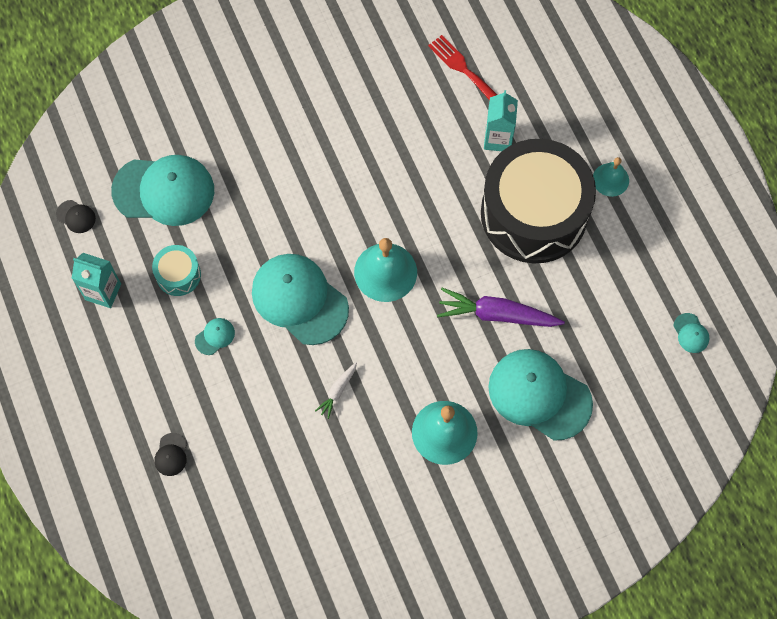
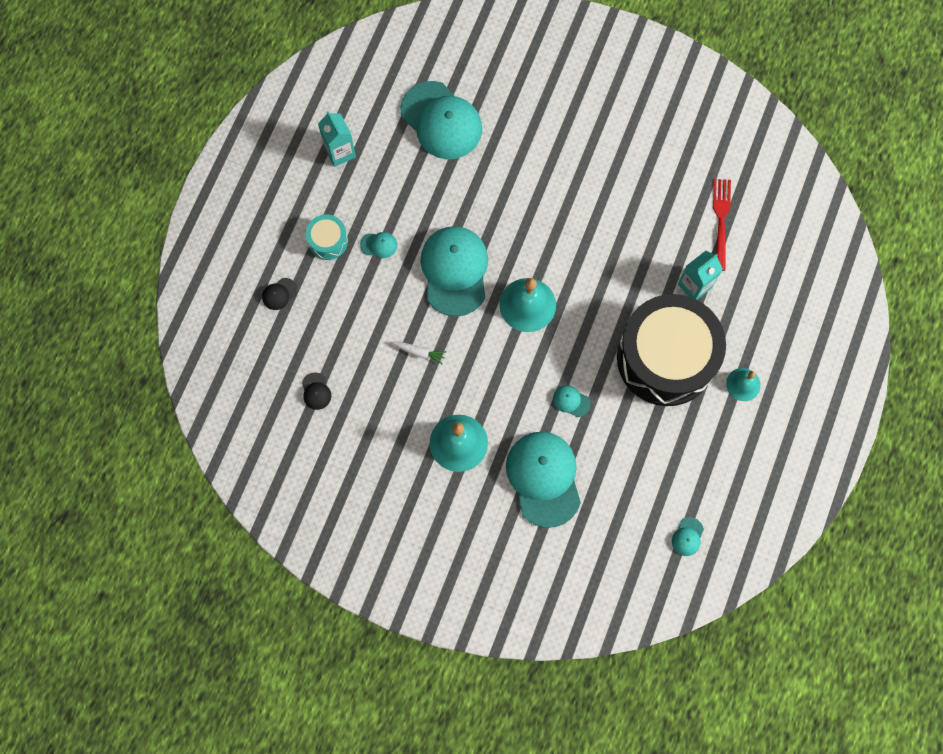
camera: 45 degrees right, 5 degrees up
(76, 216) = (371, 88): black cap -> black cap (316, 391)
(178, 275) = (396, 184): turquoise drum -> turquoise drum (328, 241)
(337, 391) = (419, 352): white carrot -> white carrot turned 150 degrees counterclockwise
(497, 315) = (571, 401): purple carrot -> turquoise cap

